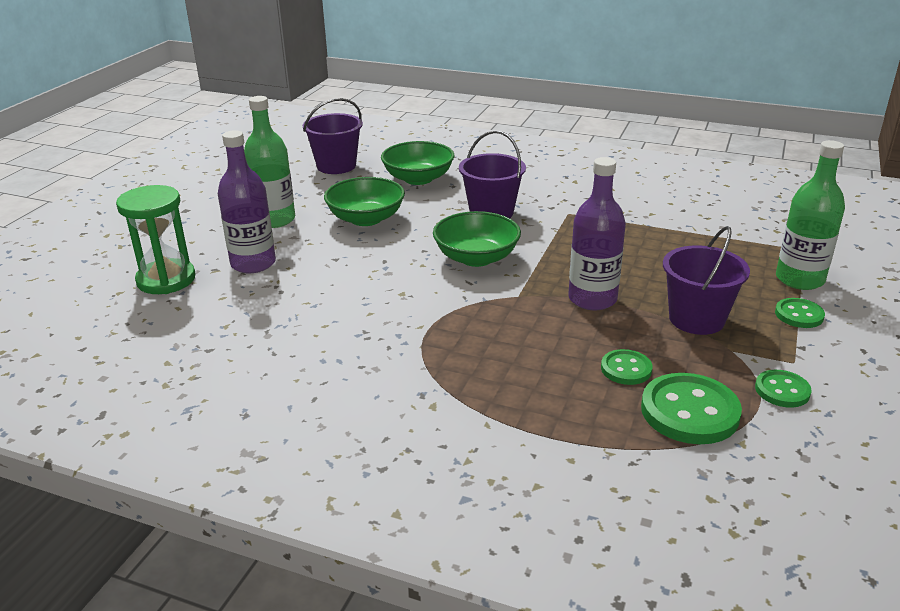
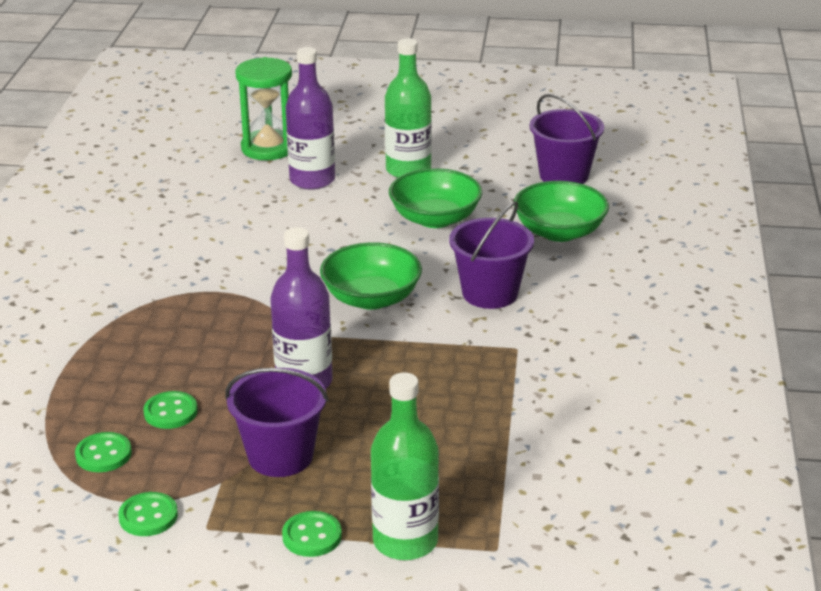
camera: 75 degrees right, 0 degrees up
(689, 411) = (103, 454): green button -> green button, size x0.56

